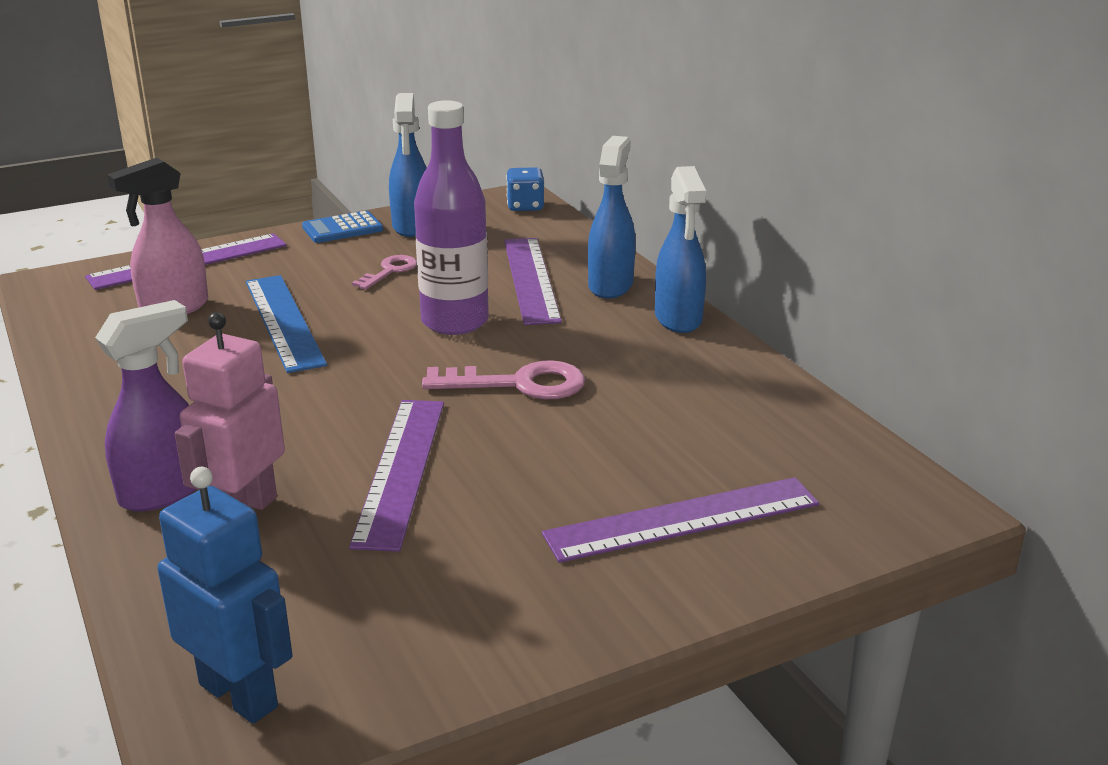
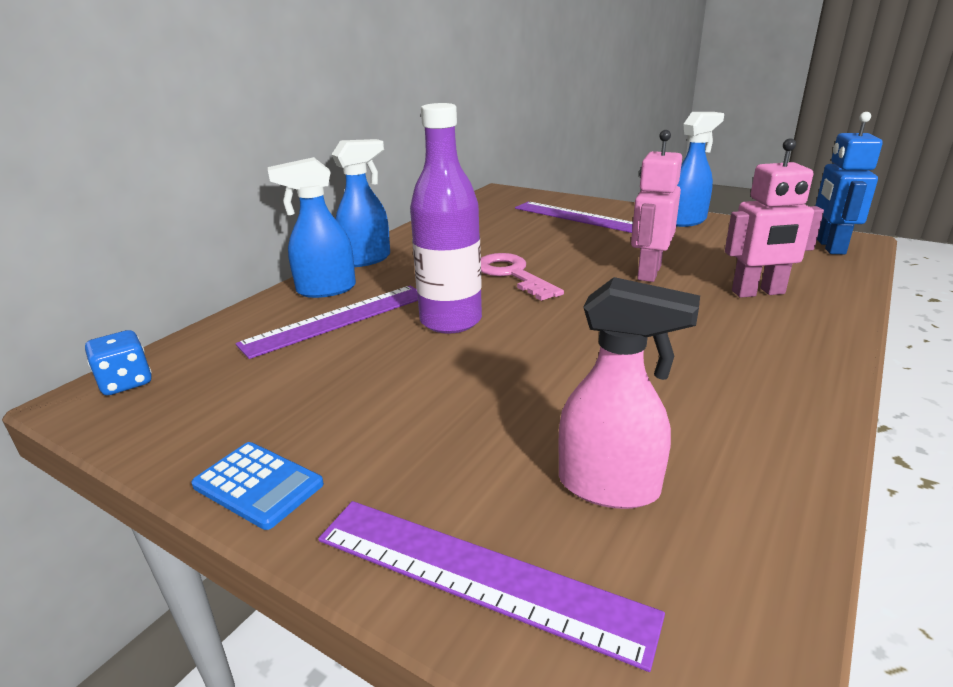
camera: 120 degrees left, 0 degrees up
(164, 491) = (798, 322): purple spray bottle -> none
(283, 321) = (544, 396): blue ruler -> none
(390, 271) = (374, 390): pink key -> none
(400, 470) = (648, 272): purple ruler -> pink robot
(412, 227) = (227, 431): blue spray bottle -> blue spray bottle (687, 221)

